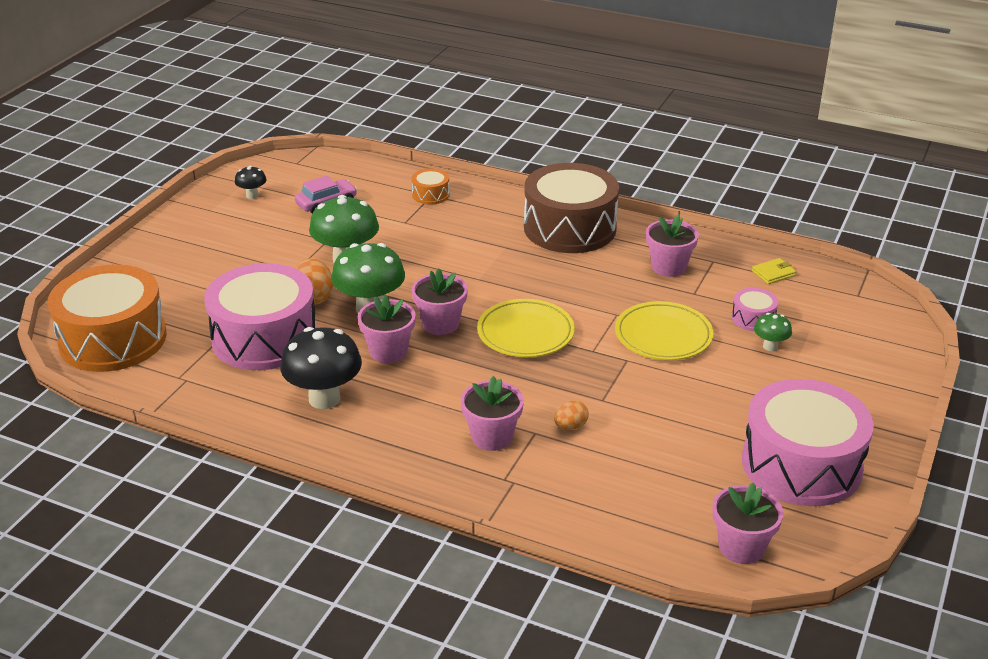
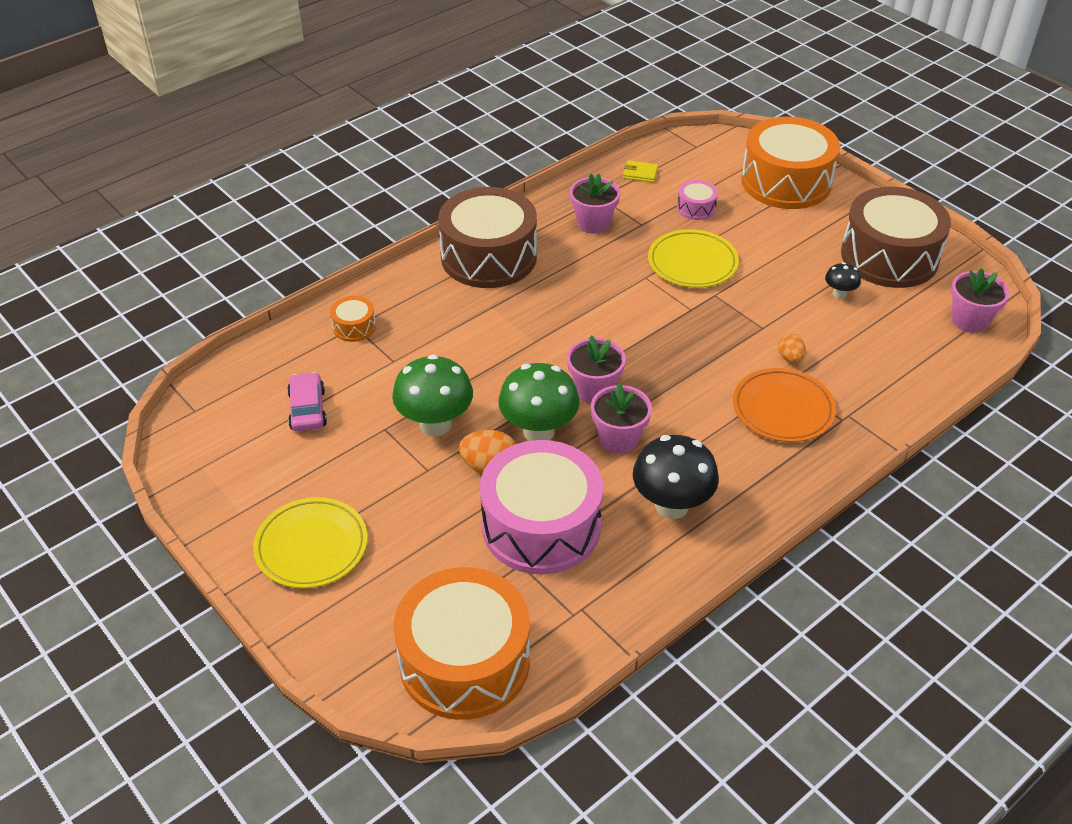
camera: 65 degrees left, 10 degrees up
(252, 195) = (238, 467): black mushroom -> black mushroom (839, 294)
(492, 437) = (783, 409): pink flower pot -> orange plate
(525, 333) = (641, 340): yellow plate -> yellow plate (311, 546)
(770, 346) = (738, 214): green mushroom -> none
(773, 273) = (640, 173): yellow wallet -> yellow wallet turned 75 degrees counterclockwise
(801, 464) = (889, 256): pink drum -> brown drum
(861, 365) = (786, 182): none -> orange drum

